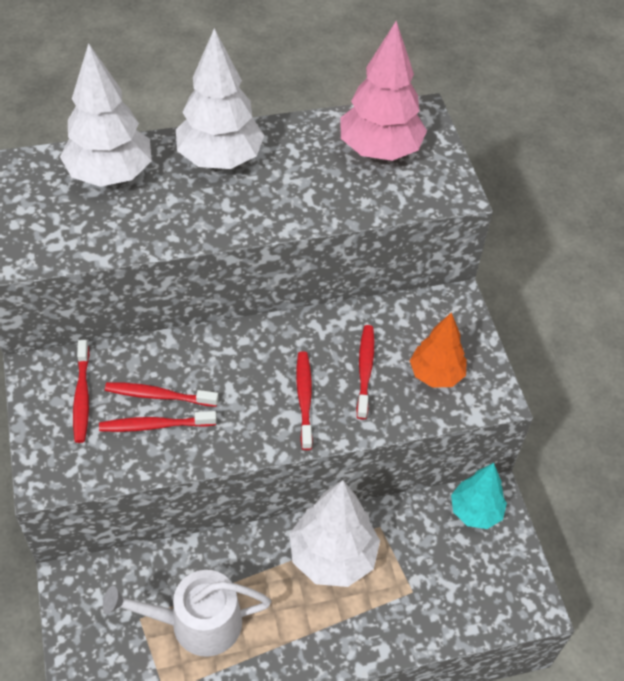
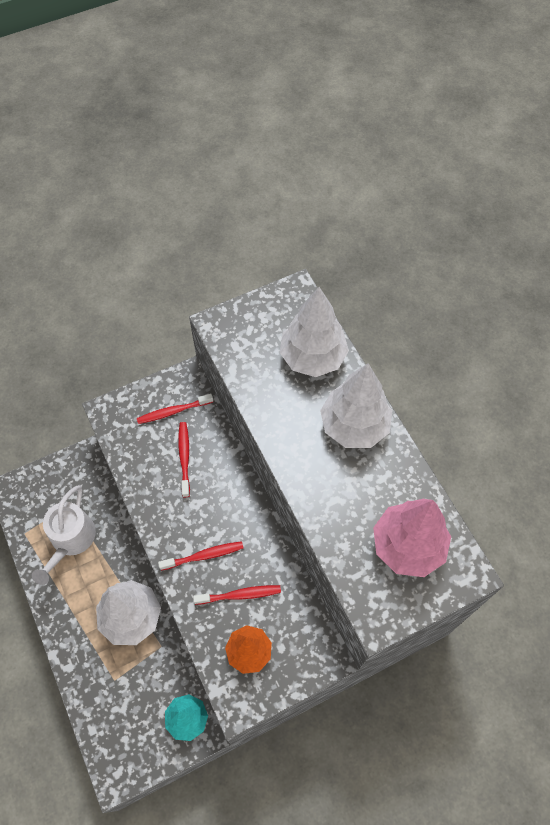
camera: 80 degrees right, 10 degrees up
(155, 425) = (160, 462): red toothbrush -> none
(197, 623) = (70, 540): white watering can -> white watering can turned 150 degrees counterclockwise

